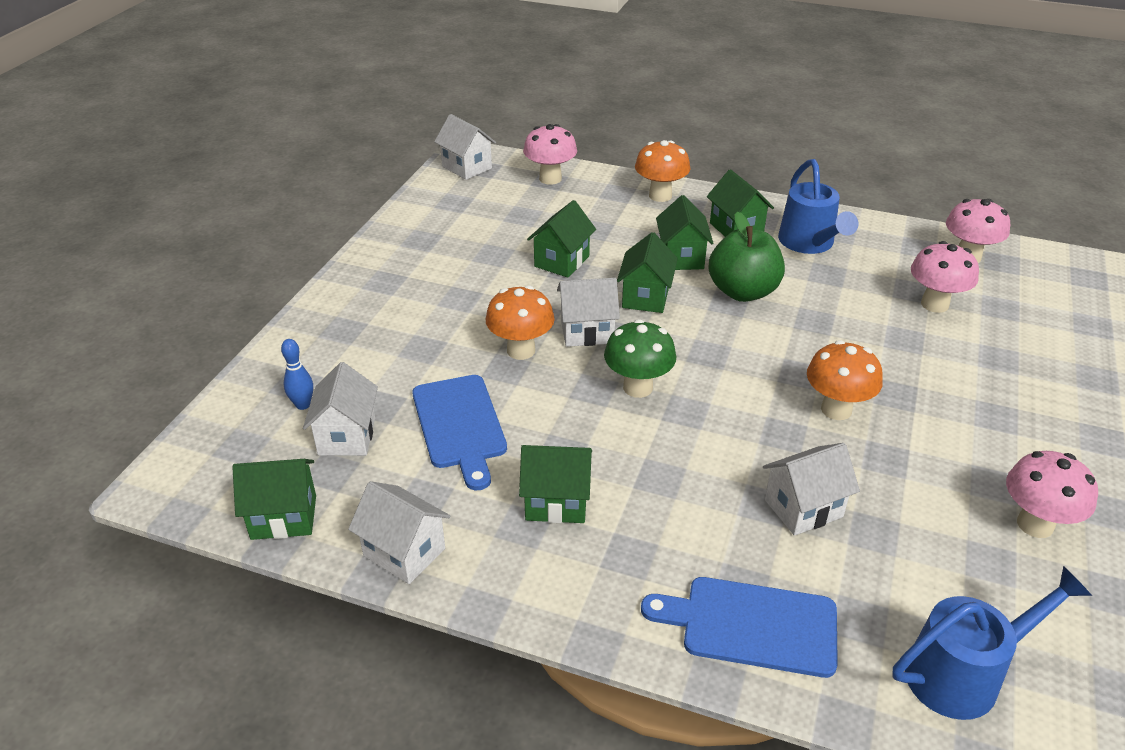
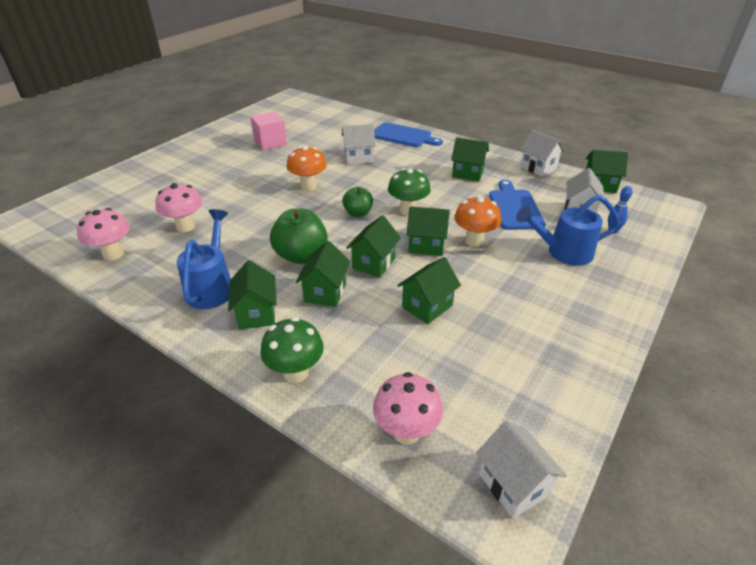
camera: 165 degrees left, 0 degrees up
(587, 332) = (426, 245): white house -> green house
(660, 196) = (296, 373): orange mushroom -> green mushroom
(714, 368) = (358, 213): none -> green apple
(964, 673) = (341, 120): blue watering can -> blue watering can (563, 252)
(1035, 524) = (270, 143): pink mushroom -> pink cube

